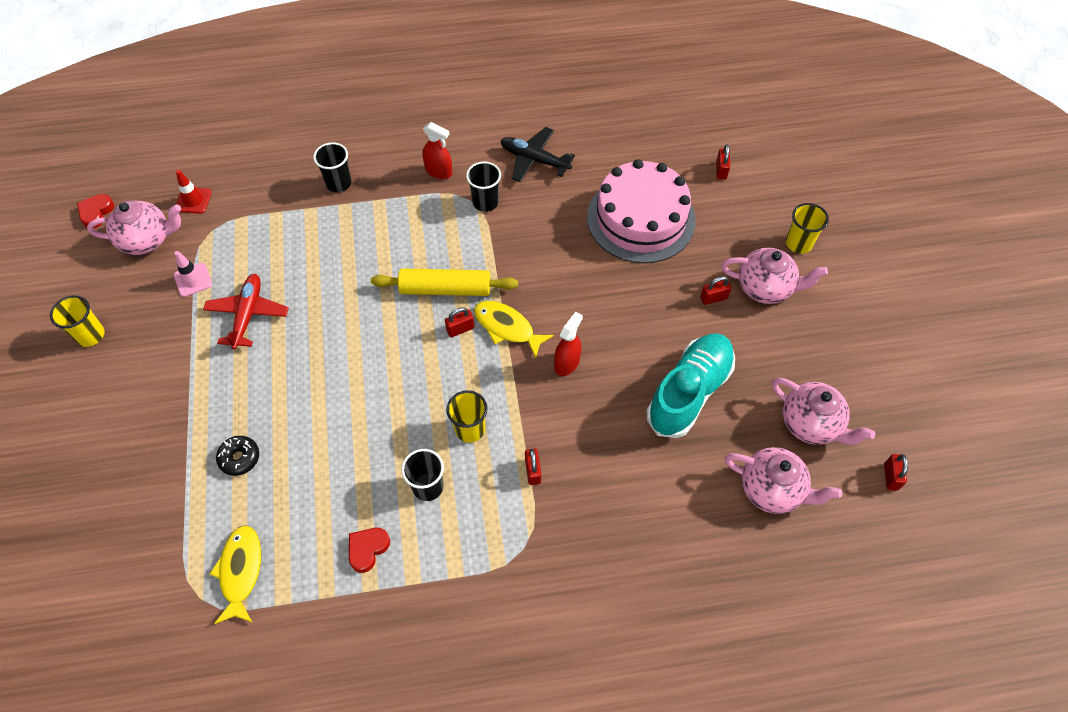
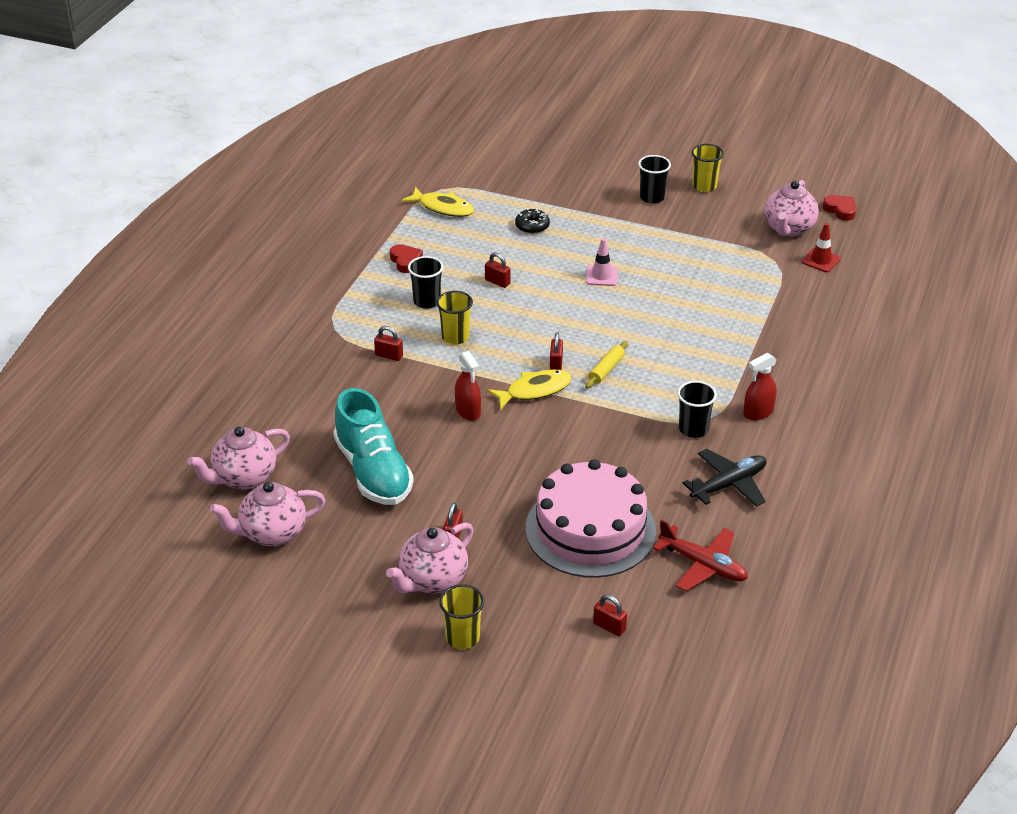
camera: 120 degrees right, 20 degrees down
(193, 280) = (725, 241): pink traffic cone -> pink traffic cone (601, 276)
(248, 314) = (665, 259): red plane -> red plane (703, 565)
(338, 183) = (785, 345): black cup -> black cup (652, 197)
(445, 289) = (606, 369): yellow rolling pin -> yellow rolling pin, size x0.55
(890, 476) = (179, 557): red padlock -> red padlock (497, 282)

